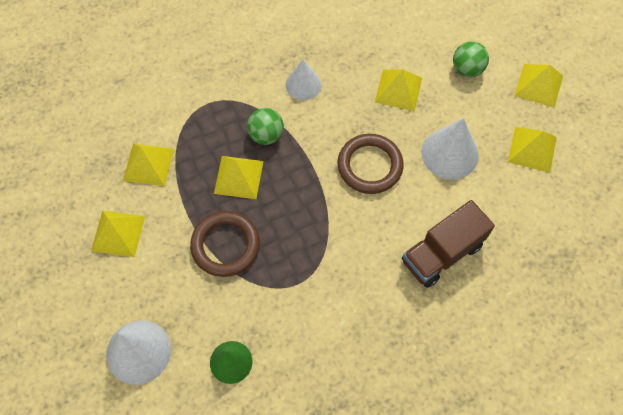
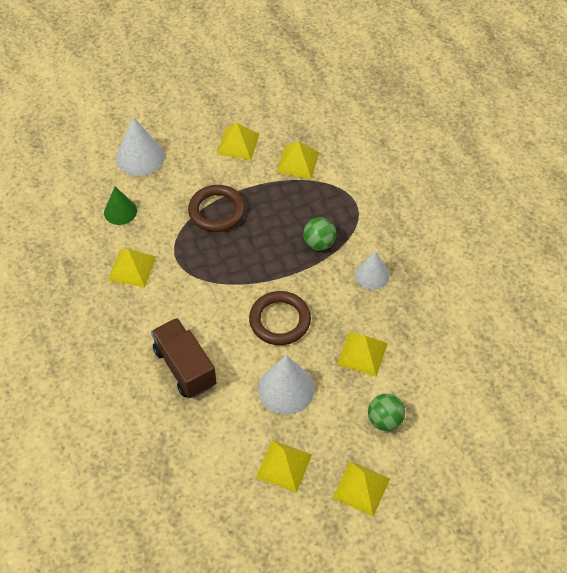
camera: 95 degrees right, 10 degrees down
(238, 177) = (279, 222): yellow pyramid -> yellow pyramid (132, 268)

